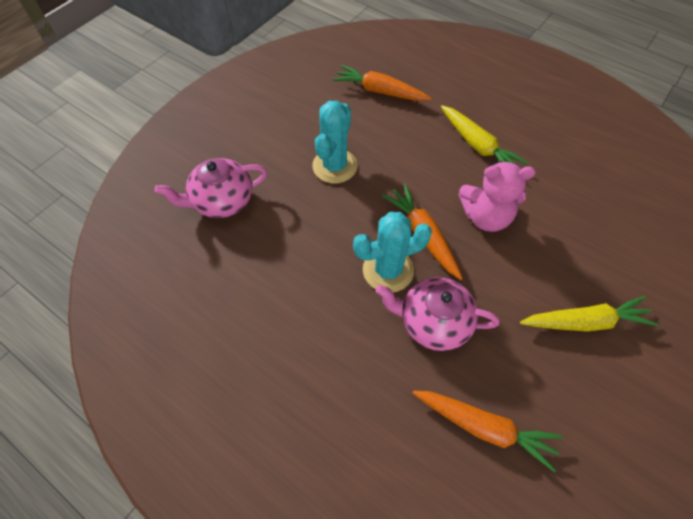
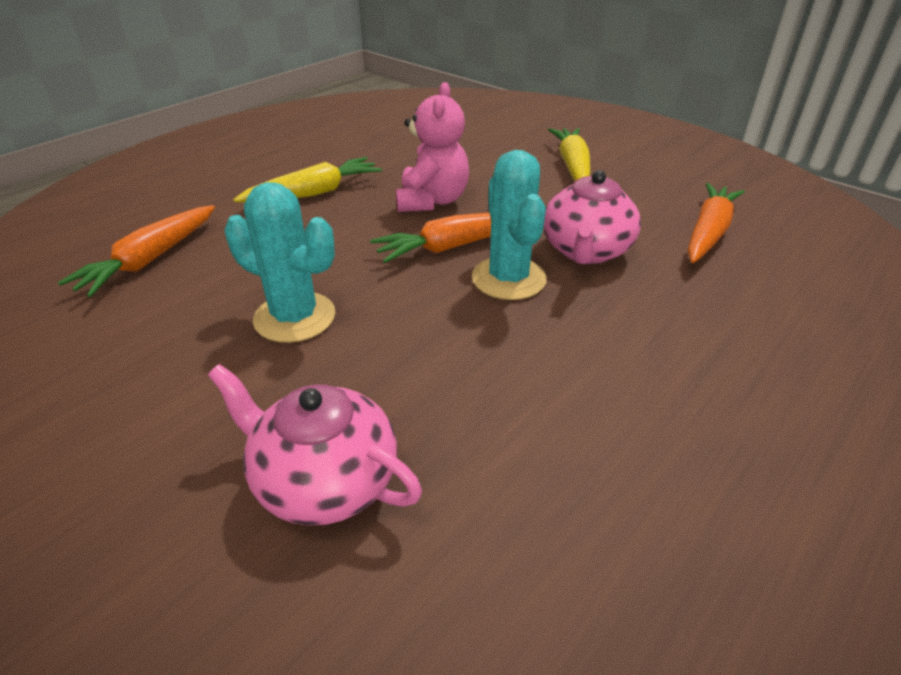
camera: 85 degrees left, 20 degrees down
(222, 201) = (324, 481): pink teapot -> pink teapot turned 135 degrees clockwise

